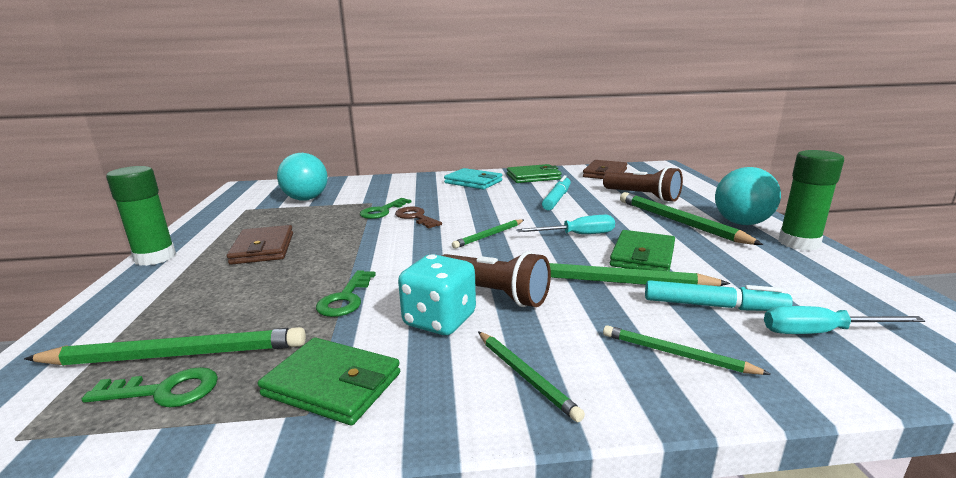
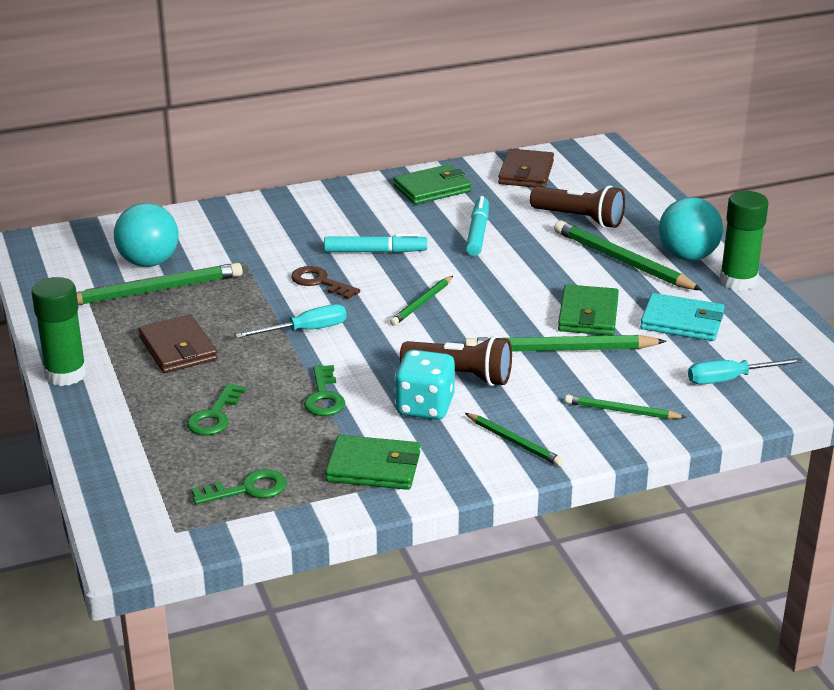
camera: 15 degrees left, 10 degrees up
(177, 355) = (224, 464): green pencil -> green pencil (154, 290)
(382, 211) = (270, 275): green key -> green key (214, 416)
(473, 182) = (355, 207): turquoise wallet -> turquoise wallet (682, 322)
(577, 235) = (517, 292): turquoise screwdriver -> turquoise screwdriver (305, 330)
(712, 306) = (651, 365): turquoise marker -> turquoise marker (374, 251)

